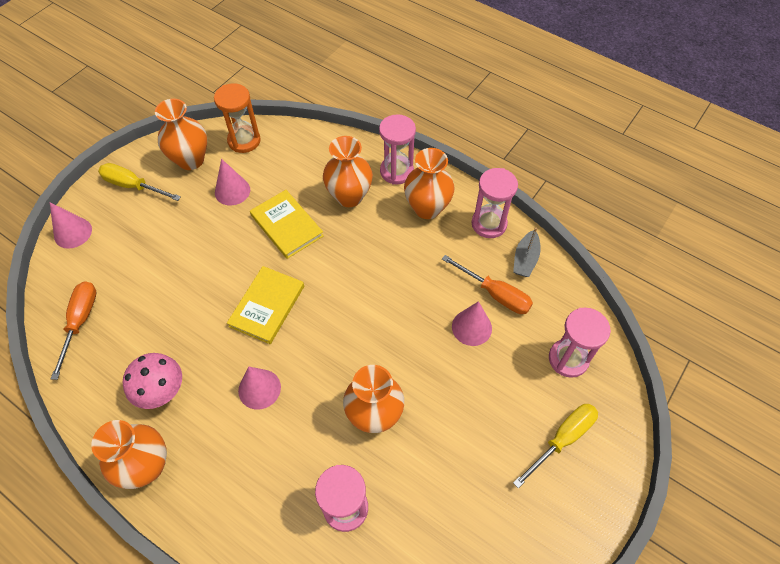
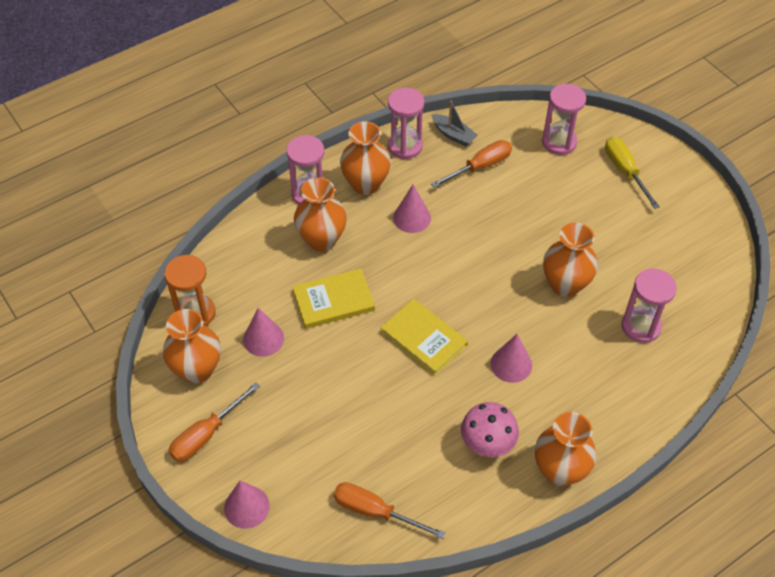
camera: 70 degrees left, 5 degrees down
(133, 186) = (206, 434): yellow screwdriver -> orange screwdriver
(471, 327) = (506, 193): pink cone -> pink cone (412, 218)

